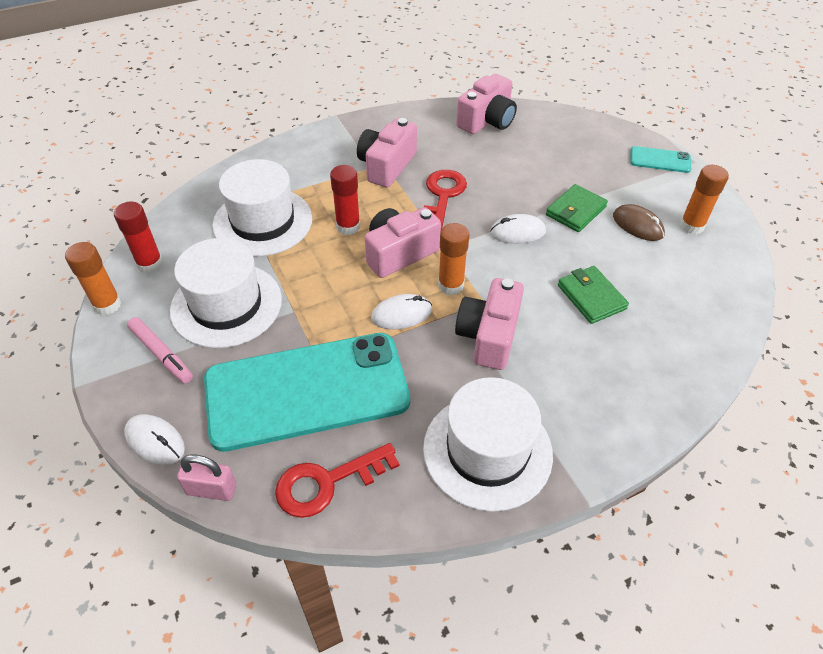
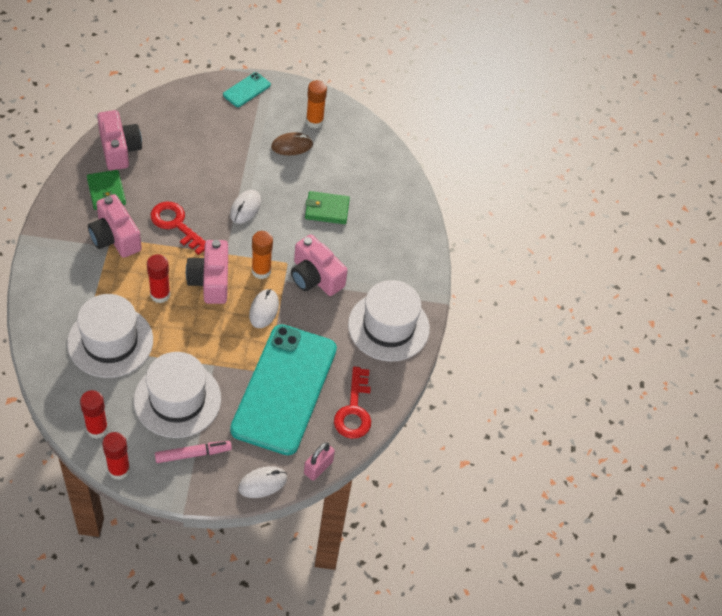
camera: 65 degrees left, 5 degrees up
(107, 305) = (119, 470): orange glue stick -> red glue stick
(575, 211) = (253, 166): green wallet -> green wallet (106, 192)

